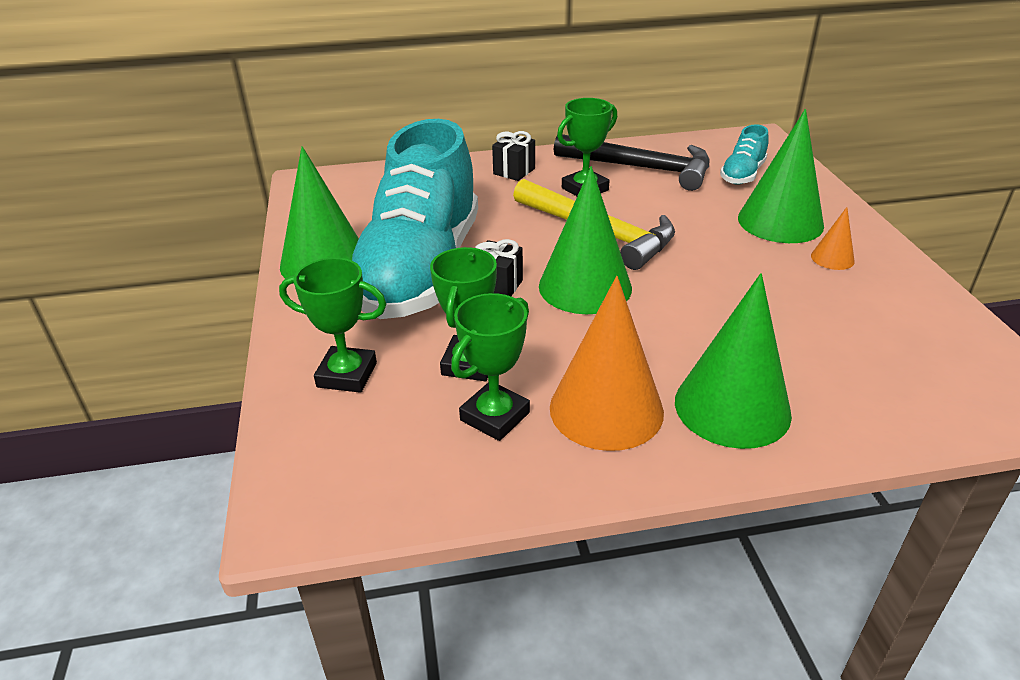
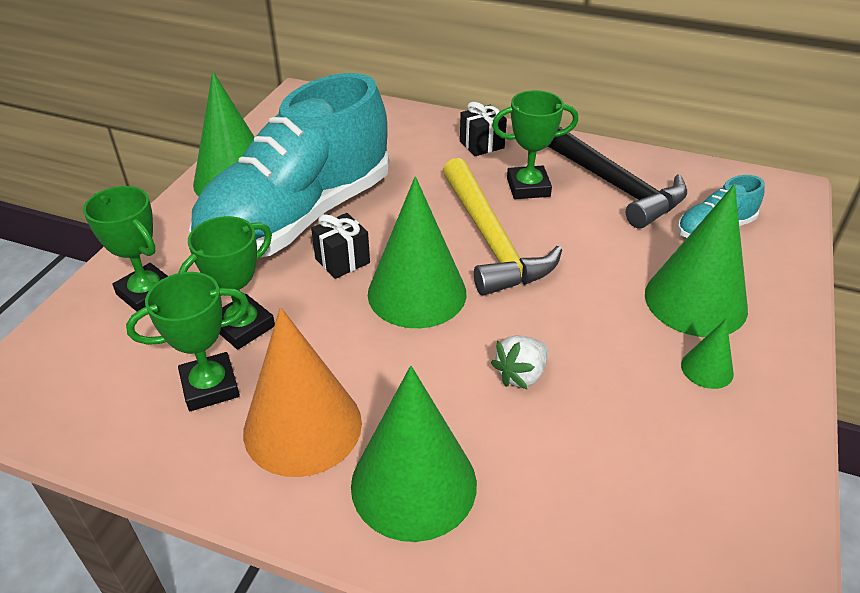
camera: 30 degrees right, 5 degrees up
(722, 309) = (521, 375): none -> white strawberry
(832, 258) = (707, 369): orange cone -> green cone

